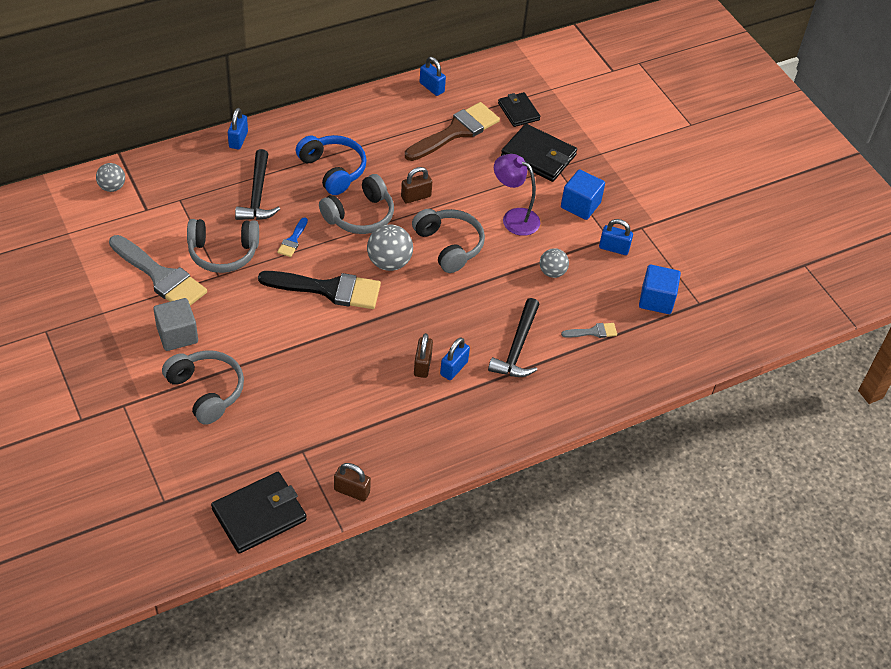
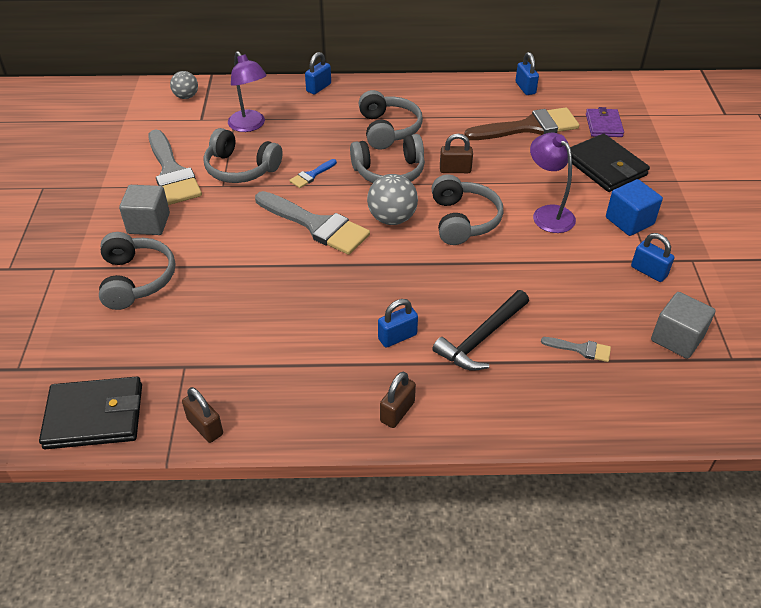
camera: 30 degrees right, 5 degrees down
(200, 203) = (250, 126): none -> purple lamp
(257, 195) = (305, 132): black hammer -> none
(328, 289) = (316, 225): black brush -> grey brush
(333, 170) = (388, 129): blue headphones -> grey headphones
(422, 365) = (365, 323): brown padlock -> brown padlock (397, 412)
(518, 111) = (603, 125): black wallet -> purple wallet
(552, 272) = (563, 275): grey ball -> none
(656, 300) = (677, 338): blue cube -> grey cube

